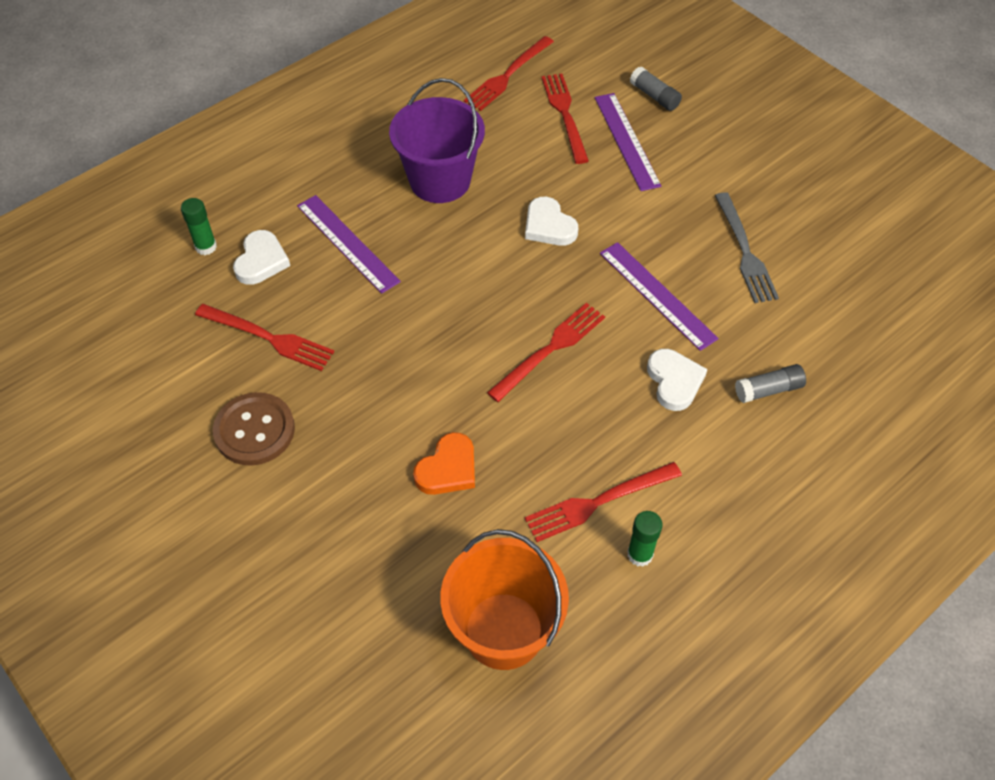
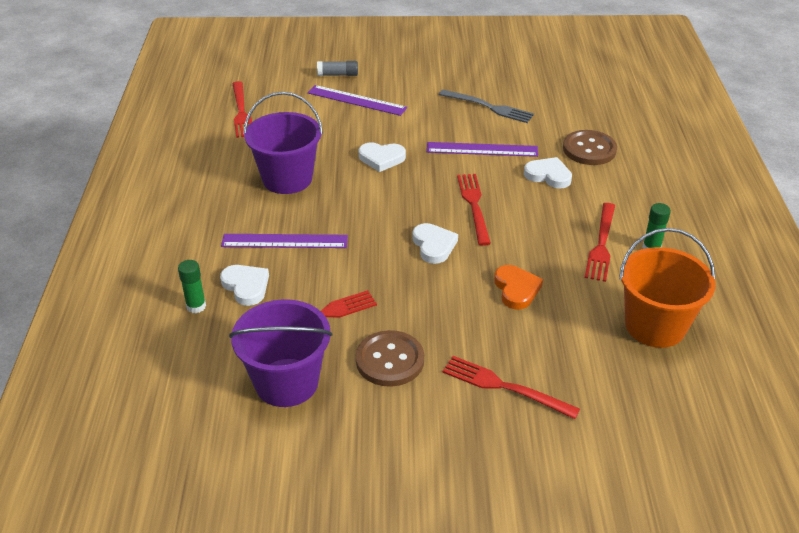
camera: 50 degrees left, 15 degrees down
(165, 374) = (286, 382): none -> purple bucket
(451, 358) = (434, 245): none -> white heart
(564, 114) = (304, 109): red fork -> red fork (504, 387)
(768, 390) = (589, 149): grey glue stick -> brown button

